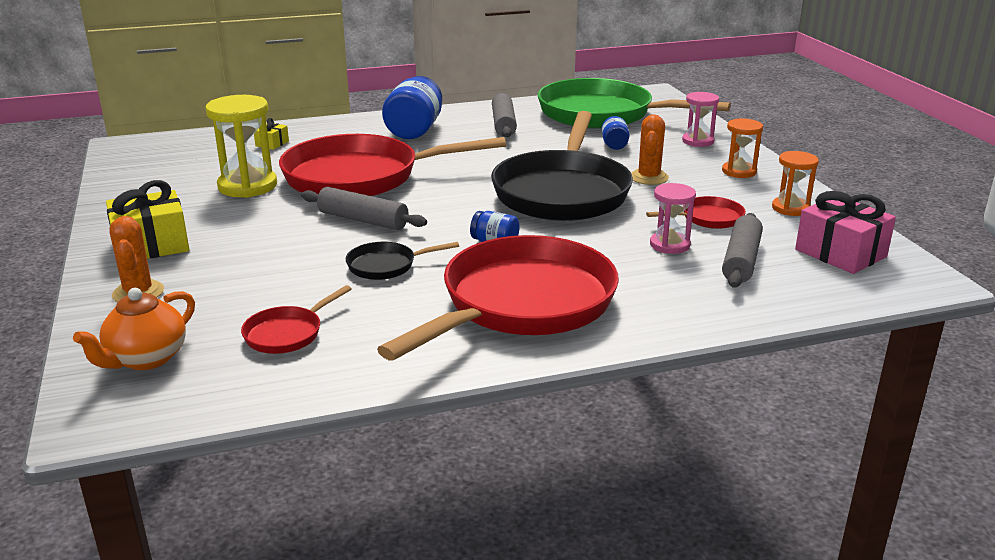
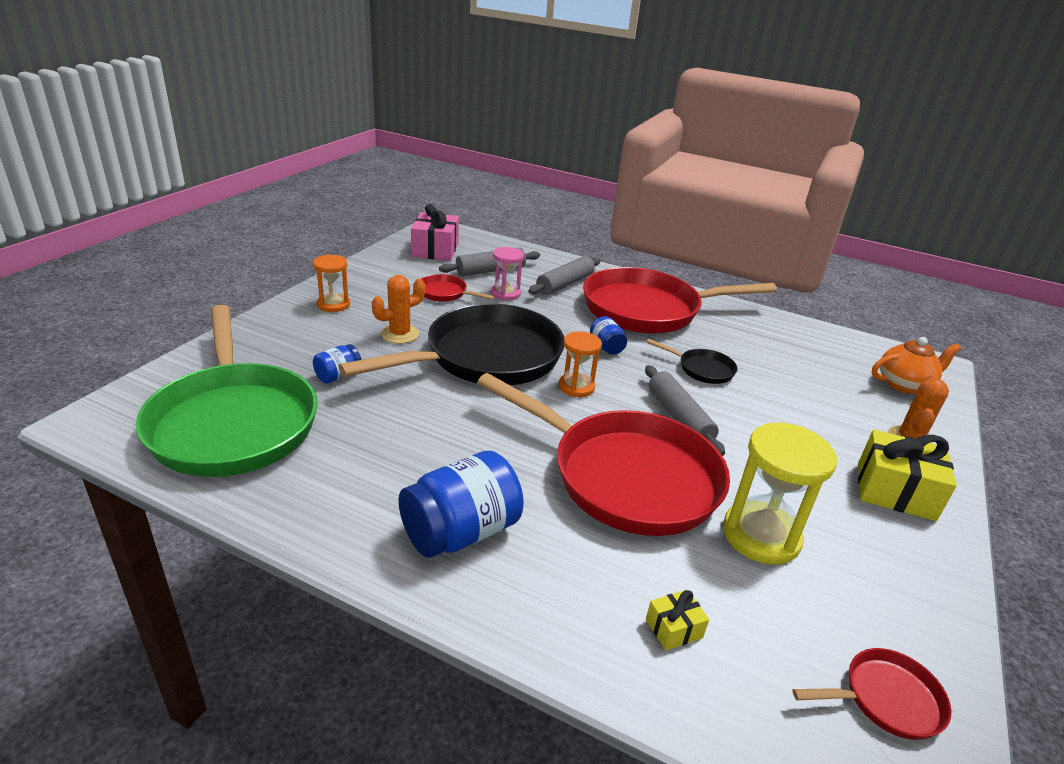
camera: 140 degrees left, 5 degrees up
(287, 333) = (805, 358): red pan -> red pan (886, 699)
(504, 124) = (353, 473): grey rolling pin -> grey rolling pin (565, 284)
(698, 141) = (272, 340): pink hourglass -> none
(790, 208) = (385, 273): orange hourglass -> orange hourglass (576, 387)

